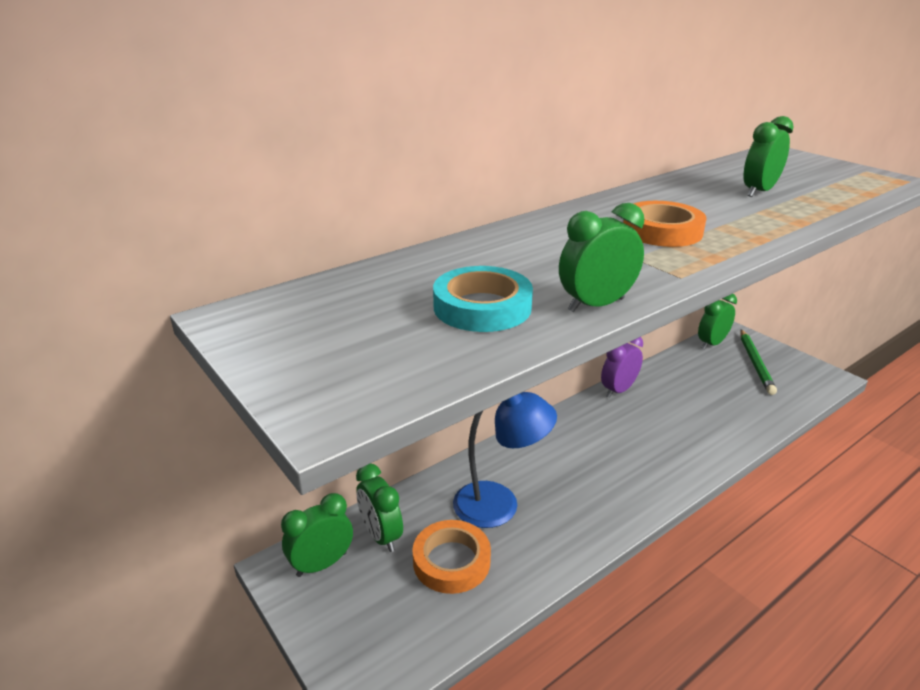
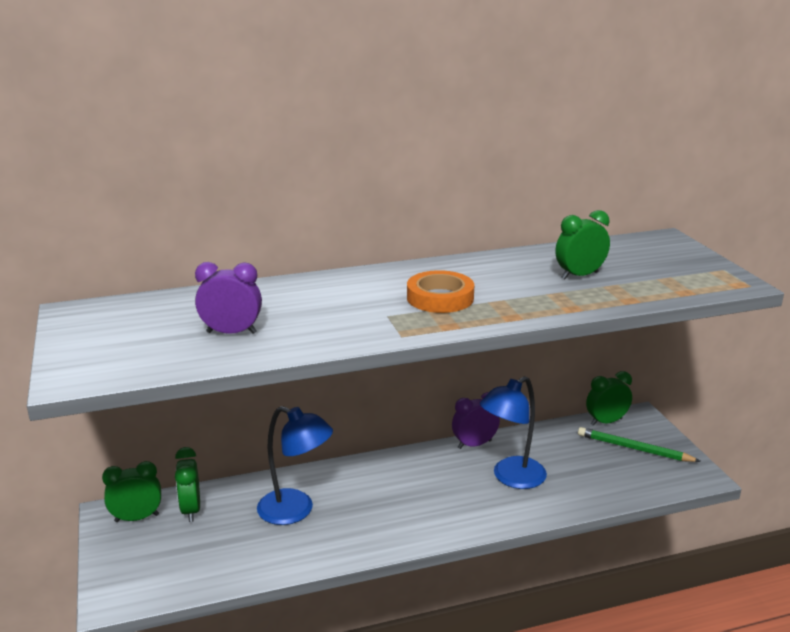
camera: 20 degrees right, 5 degrees down
(451, 561) = (229, 540): orange tape -> none
(482, 307) = (231, 332): turquoise tape -> purple clock
(596, 305) = (310, 345): green clock -> none
(679, 416) = (511, 478): none -> blue lamp
(755, 363) = (634, 448): green pencil -> green pencil turned 90 degrees clockwise

